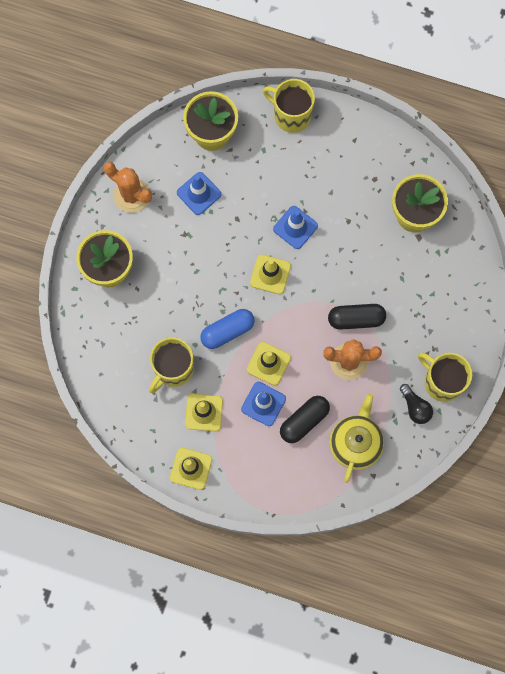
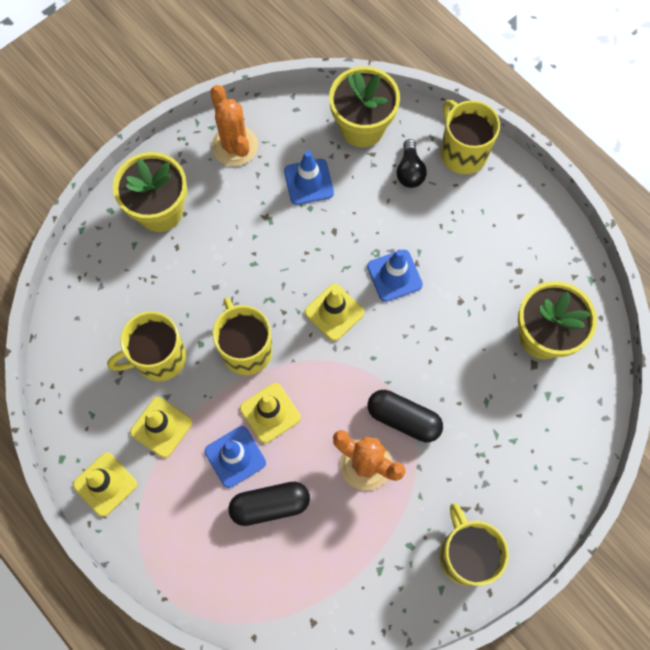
camera: 30 degrees right, 5 degrees down
(227, 331) = (246, 349): blue capsule -> yellow mug
(355, 443) = (315, 569): yellow teapot -> none
(415, 407) = (413, 567): black light bulb -> black light bulb (409, 171)

